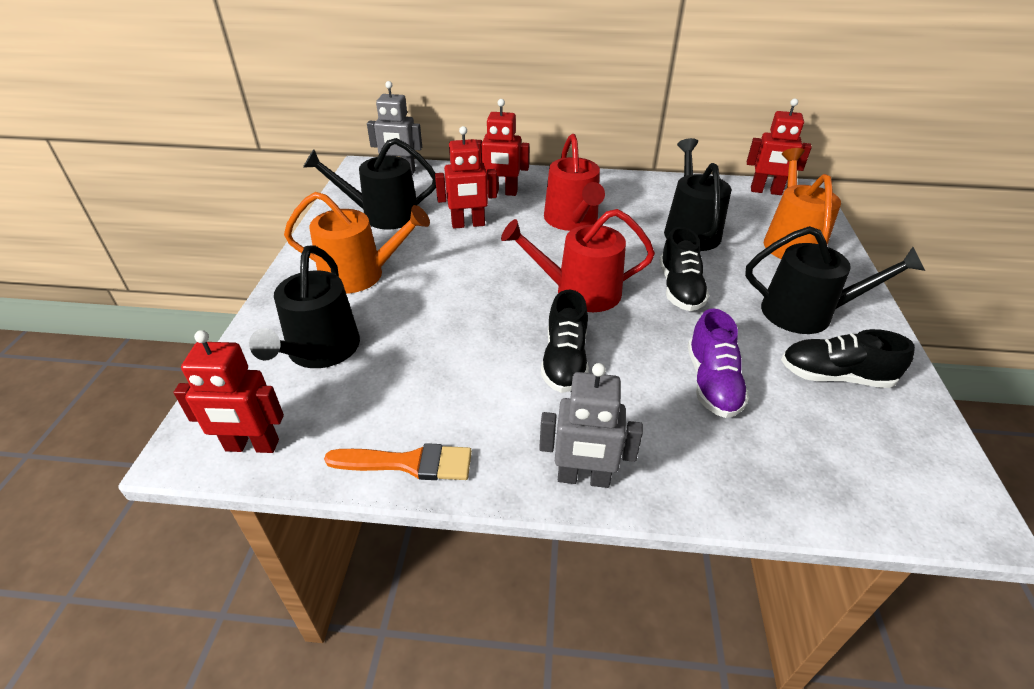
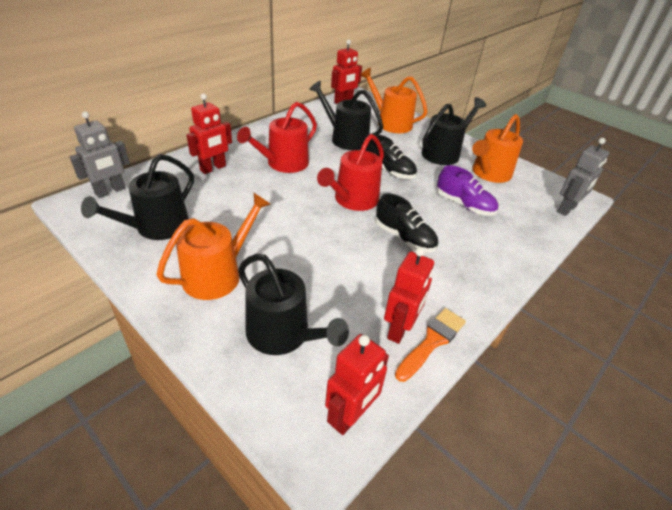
camera: 55 degrees left, 0 degrees up
(468, 224) = (229, 199): red robot -> red robot (400, 329)
(572, 220) = (283, 163): red watering can -> red watering can turned 105 degrees clockwise
(583, 478) = (493, 280): grey robot -> grey robot (566, 209)
(835, 376) = (489, 173): black shoe -> orange watering can

